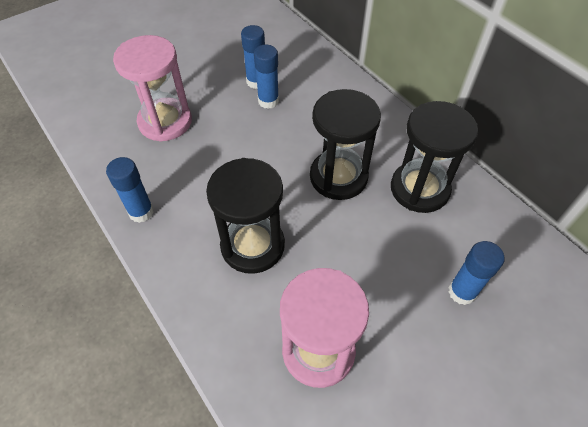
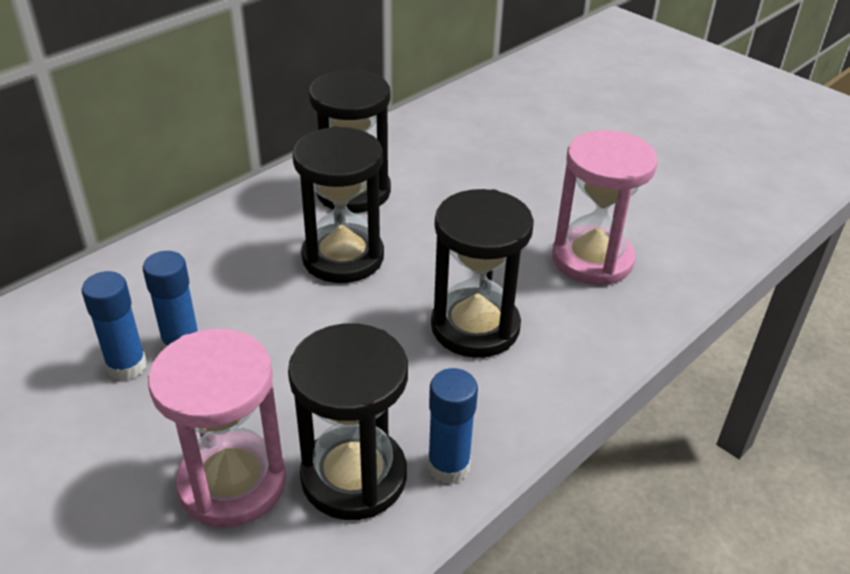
camera: 100 degrees left, 15 degrees down
(151, 169) = (354, 476): none -> black hourglass
(462, 292) = (486, 167): blue glue stick -> none

